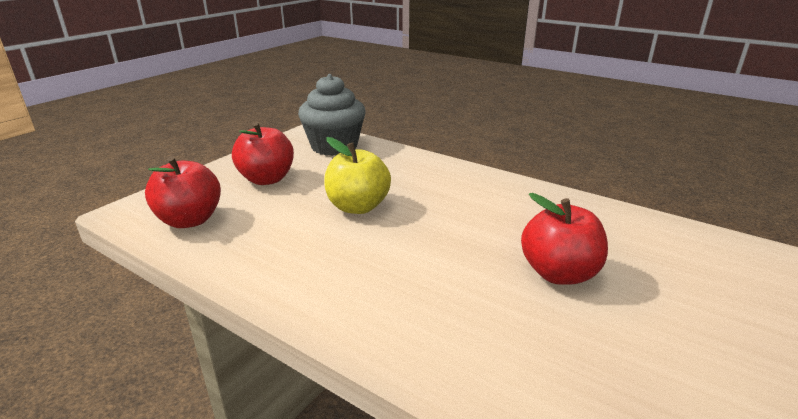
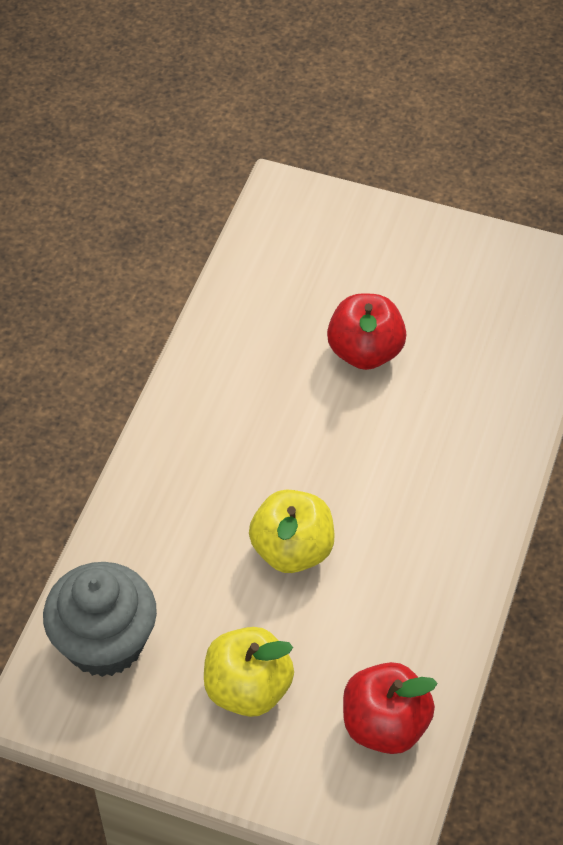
camera: 105 degrees left, 25 degrees up
(267, 179) = (248, 689): red apple -> yellow apple

